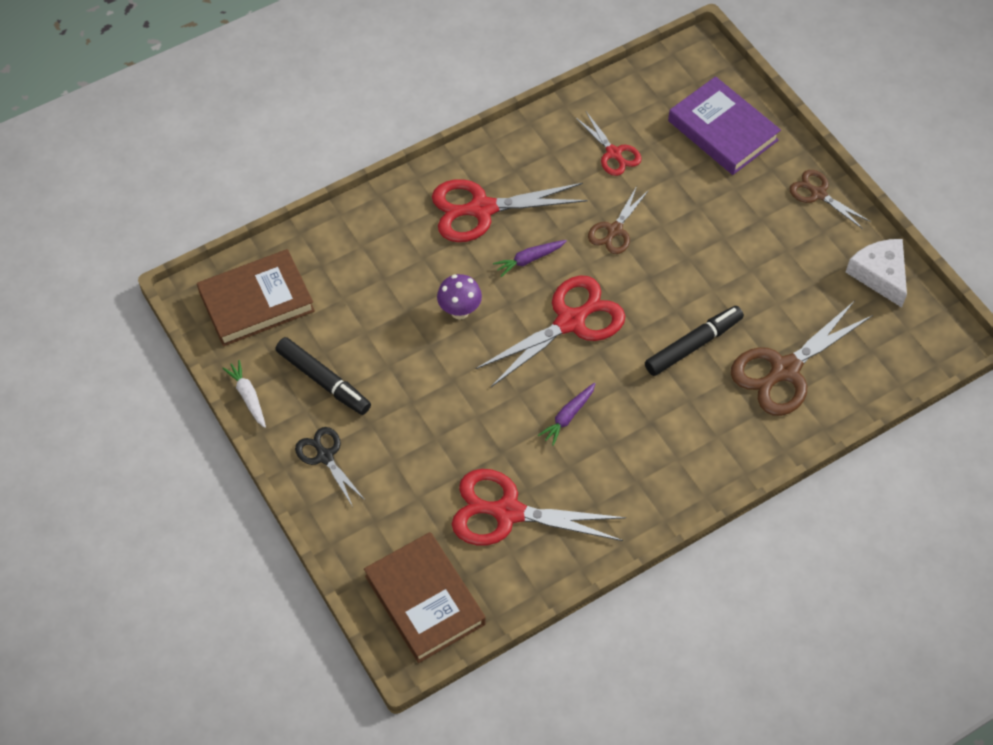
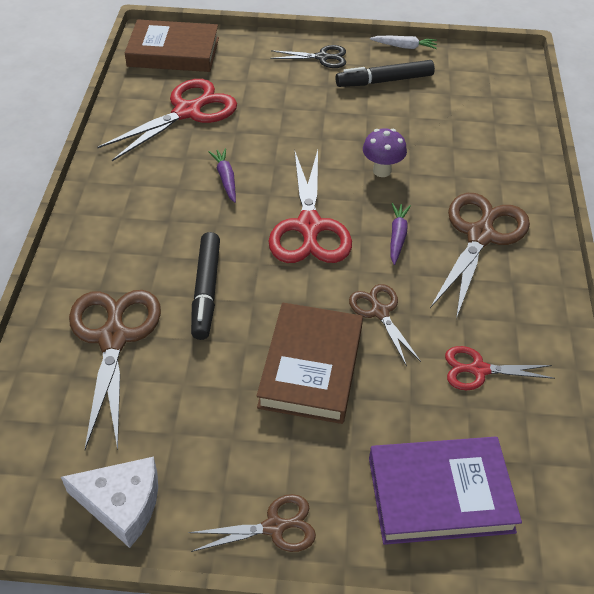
camera: 125 degrees right, 10 degrees down
(256, 302) = (485, 80): brown book -> brown book (311, 367)
(482, 209) = (480, 236): red scissors -> brown scissors

